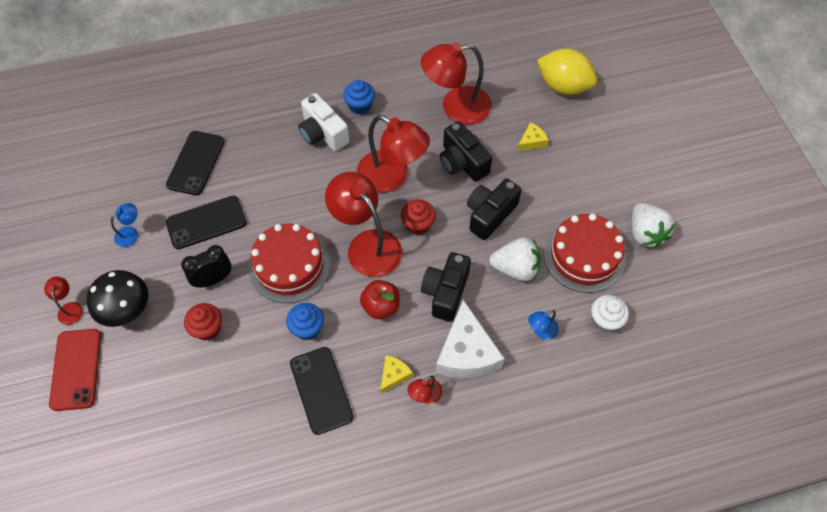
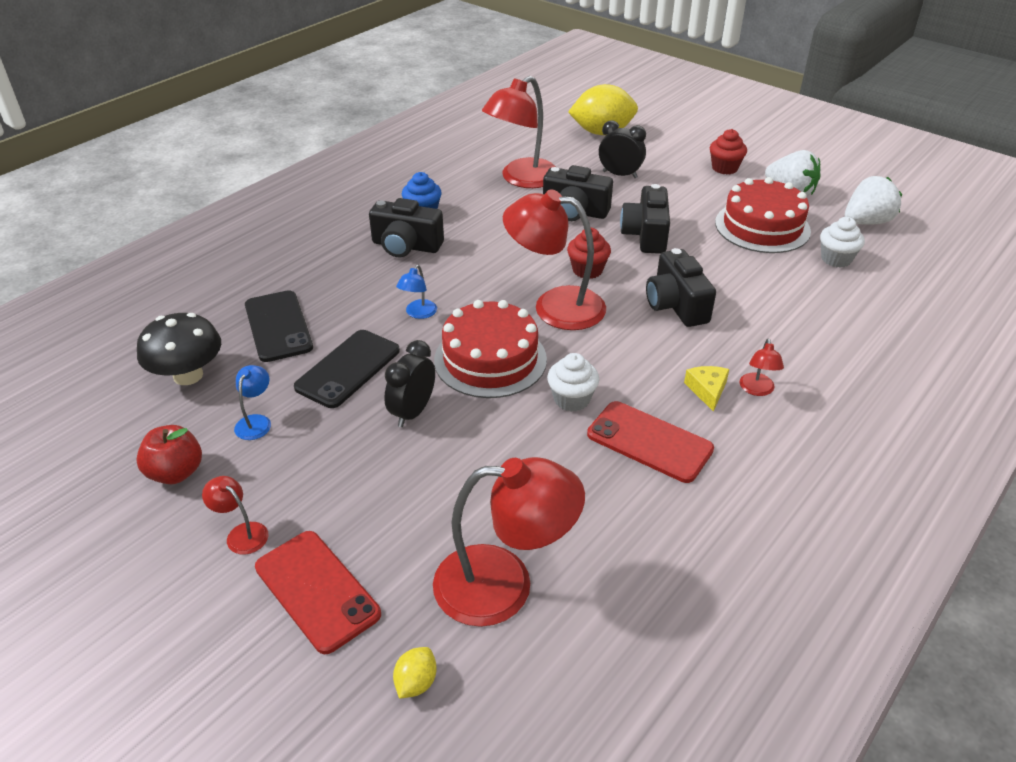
camera: 35 degrees left, 20 degrees down
(76, 455) = (416, 682): none -> yellow lemon
(126, 310) = (327, 494): black mushroom -> black mushroom (188, 375)
(208, 328) = (455, 458): red cupcake -> red cupcake (724, 168)
(307, 328) = (571, 399): blue cupcake -> white cupcake
(321, 390) = (649, 442): black phone -> red phone
(323, 133) = (406, 246): white camera -> black camera
(381, 306) = (627, 345): red apple -> red apple (176, 472)
(392, 177) = (518, 248): red lamp -> red lamp (504, 585)
(466, 352) = (752, 338): white cheese -> none
(515, 268) = (716, 260): white strawberry -> white strawberry (866, 222)
(531, 141) = (620, 174): yellow cheese -> black clock
(541, 331) = (795, 291): blue lamp -> blue lamp (418, 313)

